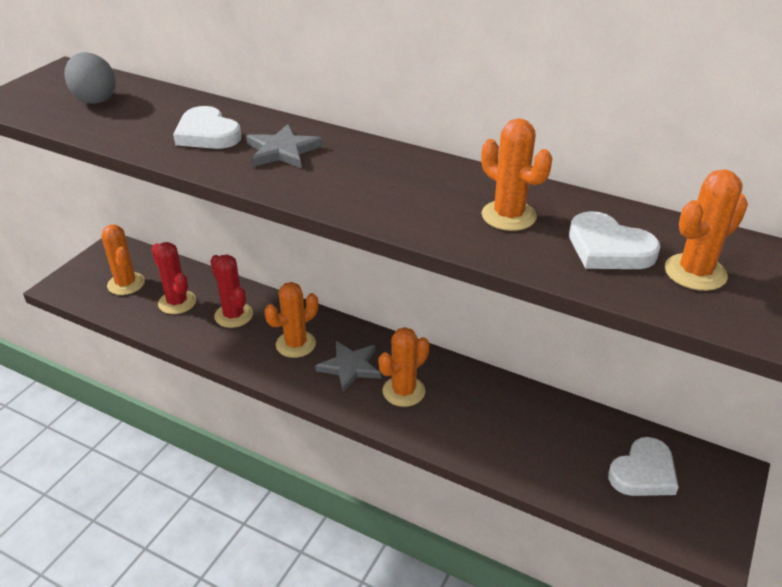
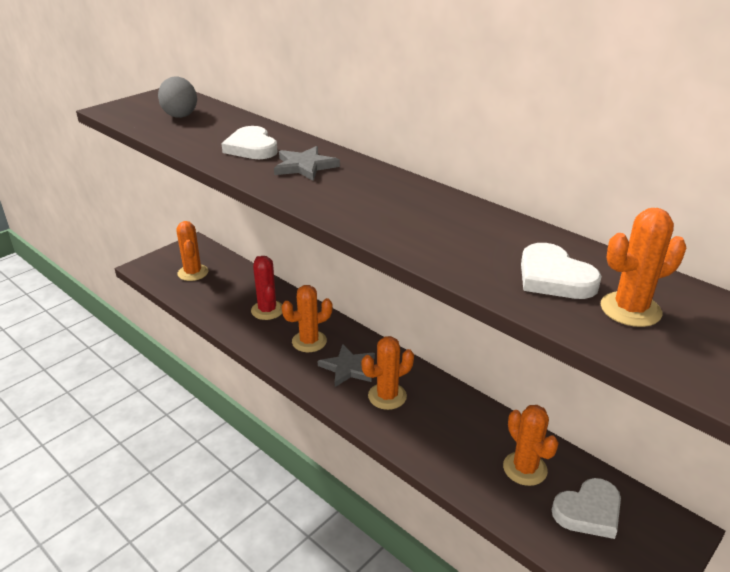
camera: 15 degrees right, 5 degrees down
(177, 302) = (226, 293): red cactus -> none
(508, 216) = (473, 239): orange cactus -> orange cactus (525, 469)

